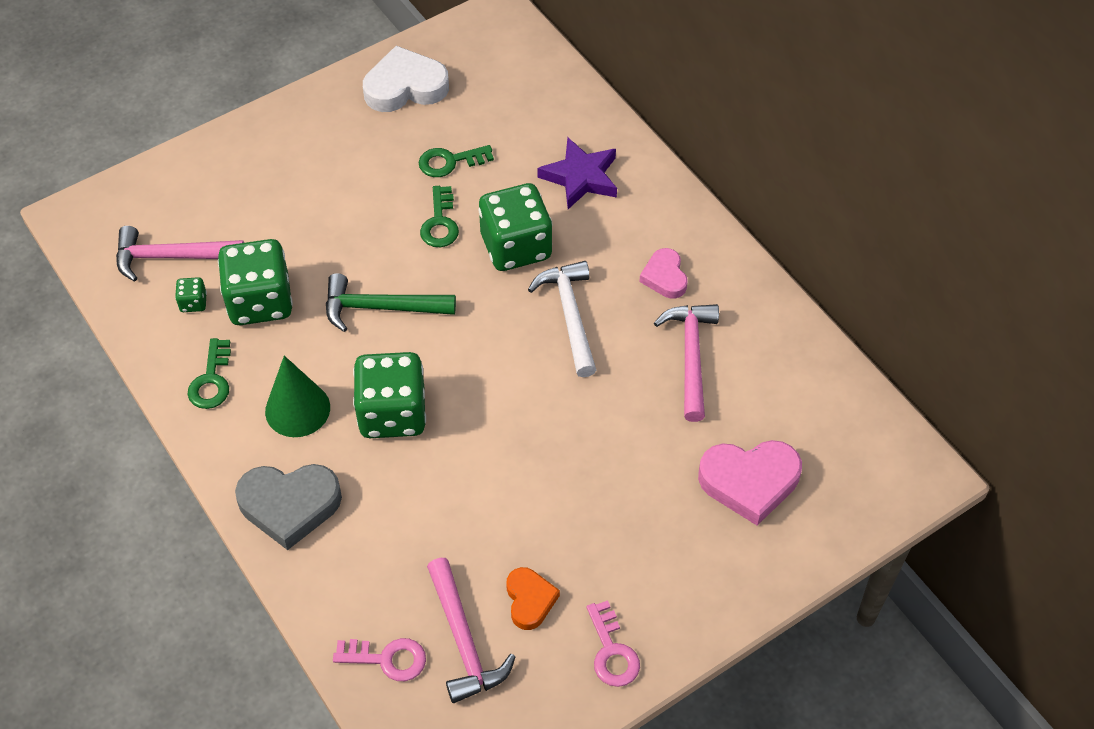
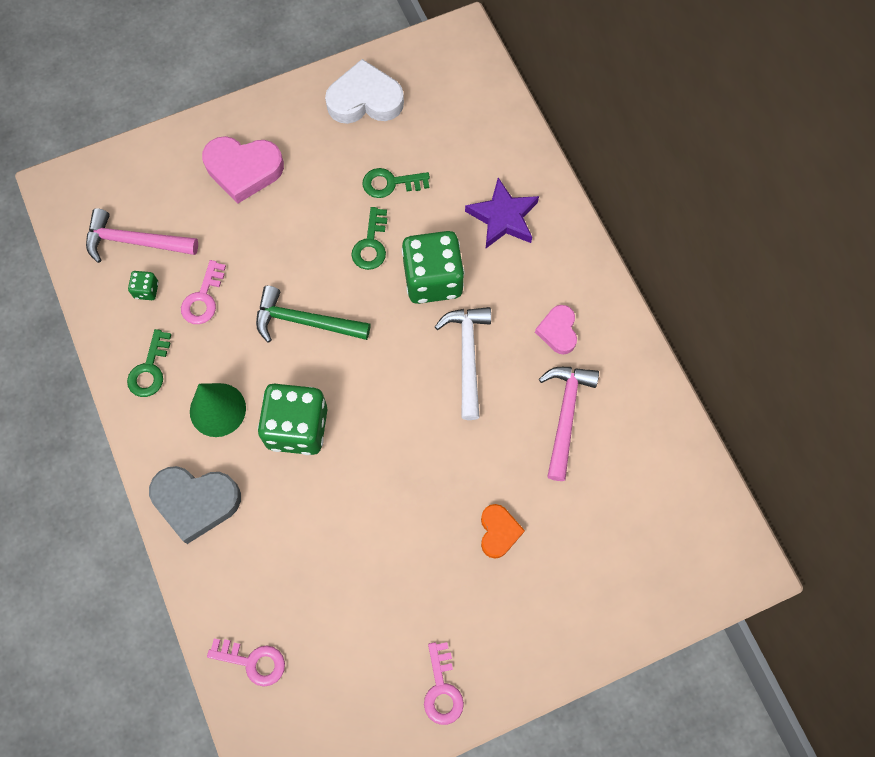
camera: 10 degrees right, 15 degrees up
(260, 301) = (203, 298): green dice -> pink key
(463, 640) = (319, 656): pink hammer -> none
(530, 600) = (381, 628): orange heart -> orange heart (498, 532)
(749, 482) = (592, 548): pink heart -> pink heart (243, 170)

